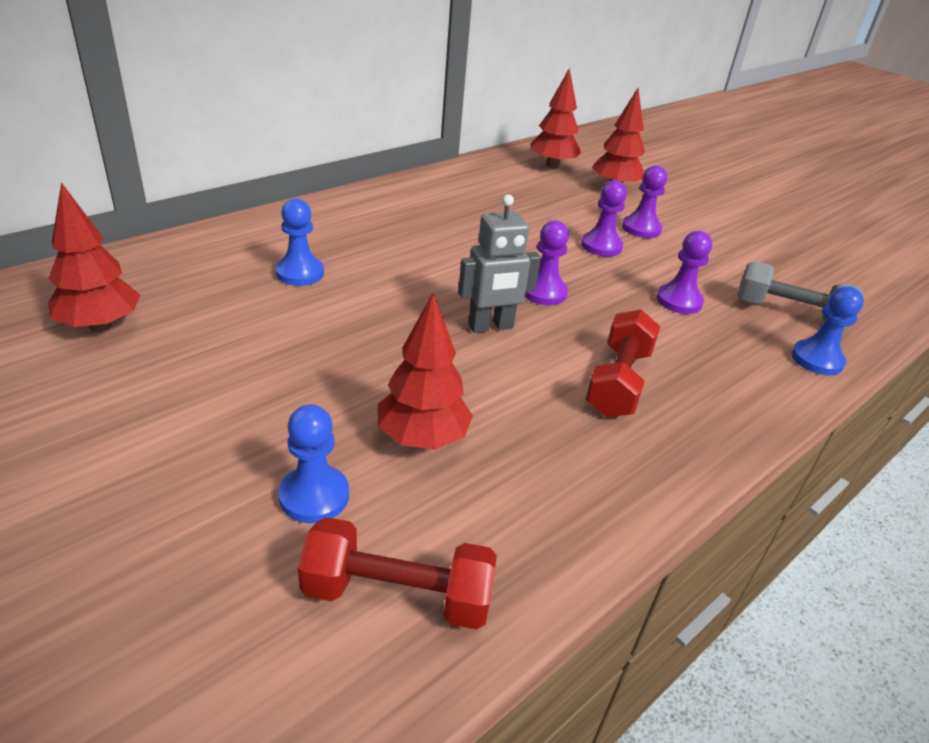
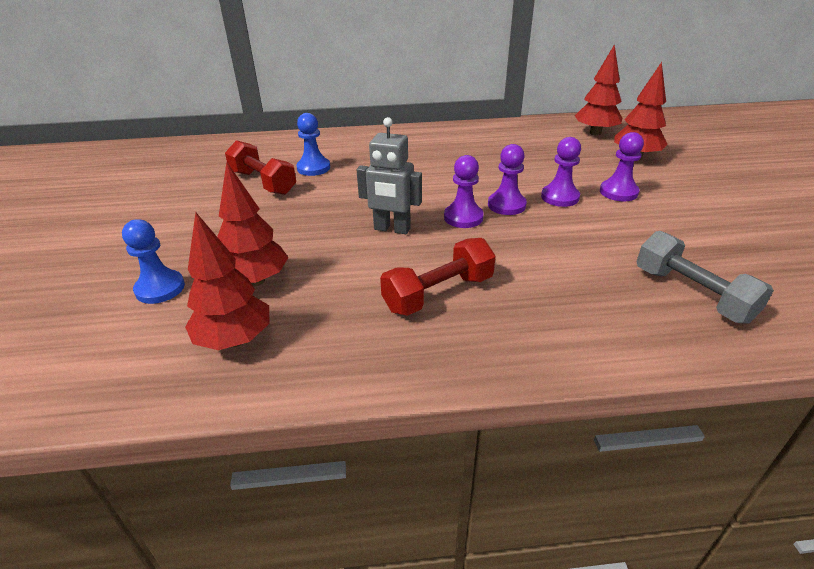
camera: 40 degrees right, 0 degrees up
(100, 325) = (181, 172): red tree -> red tree (235, 340)
(397, 595) = (127, 358): red dumbbell -> red dumbbell (263, 182)
(679, 301) = (578, 253): purple pawn -> purple pawn (506, 205)
(817, 359) = (667, 341): blue pawn -> none

